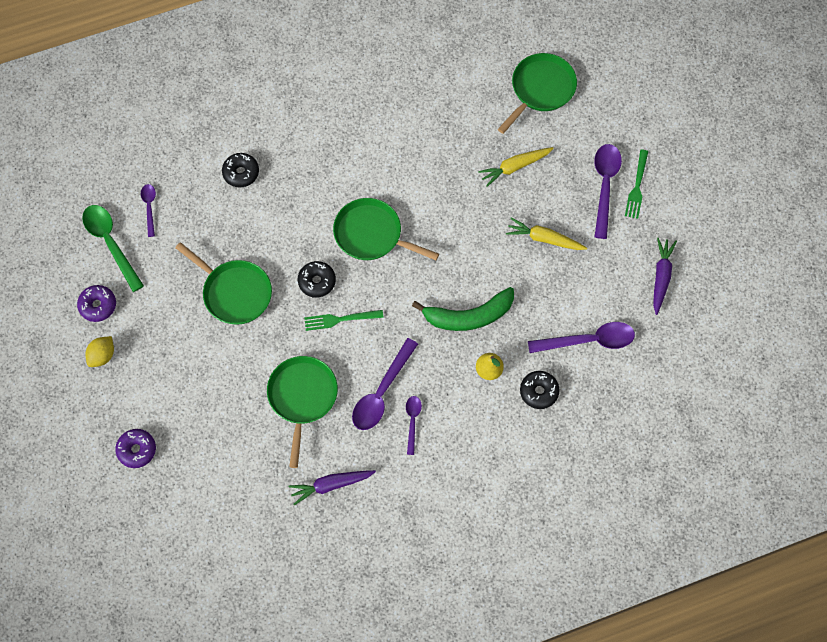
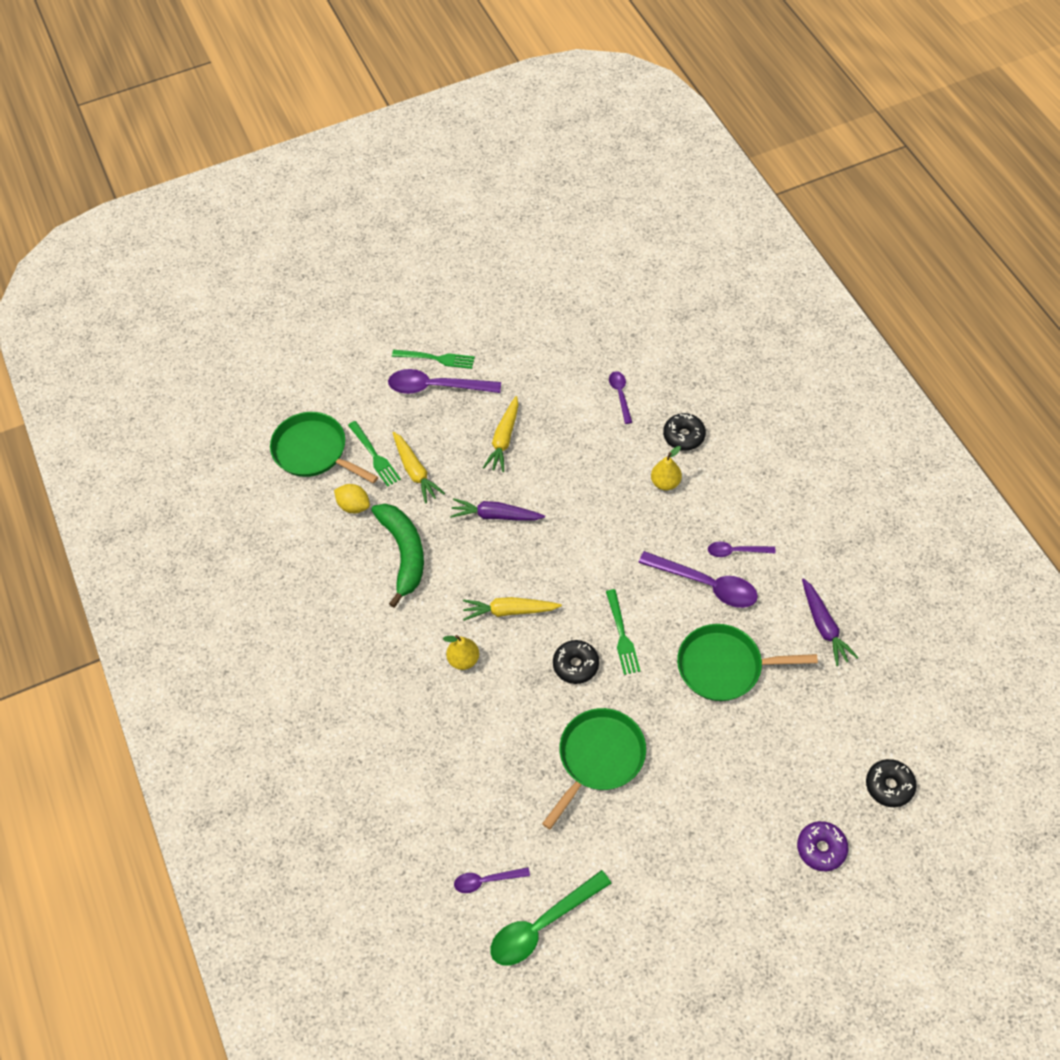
camera: 90 degrees left, 10 degrees down
(98, 305) = (634, 928): purple donut -> none
(102, 356) = (703, 911): yellow lemon -> yellow lemon (354, 506)
(241, 173) = (431, 770): black donut -> black donut (889, 786)
(331, 198) = (463, 660): none -> yellow pear
(372, 234) = (509, 611): green pan -> yellow carrot
(469, 316) = (604, 505): green banana -> green banana (404, 553)
(533, 136) = (374, 456): none -> green fork
(588, 341) = (620, 395): purple spoon -> purple spoon, size x0.55
(661, 277) = (541, 335): purple carrot -> purple carrot (495, 515)

